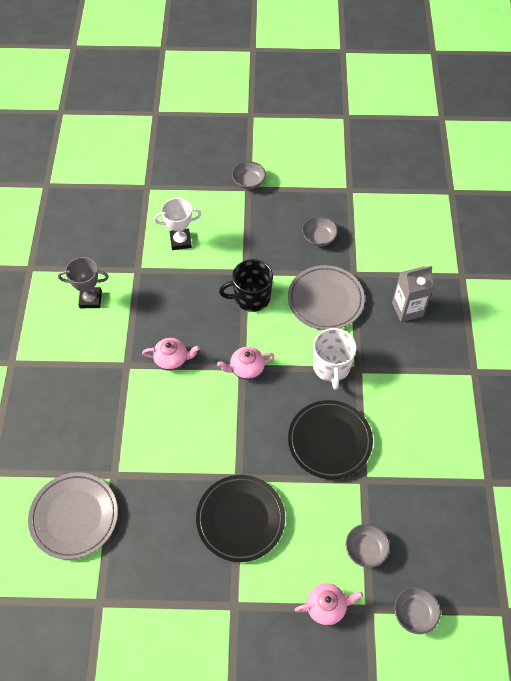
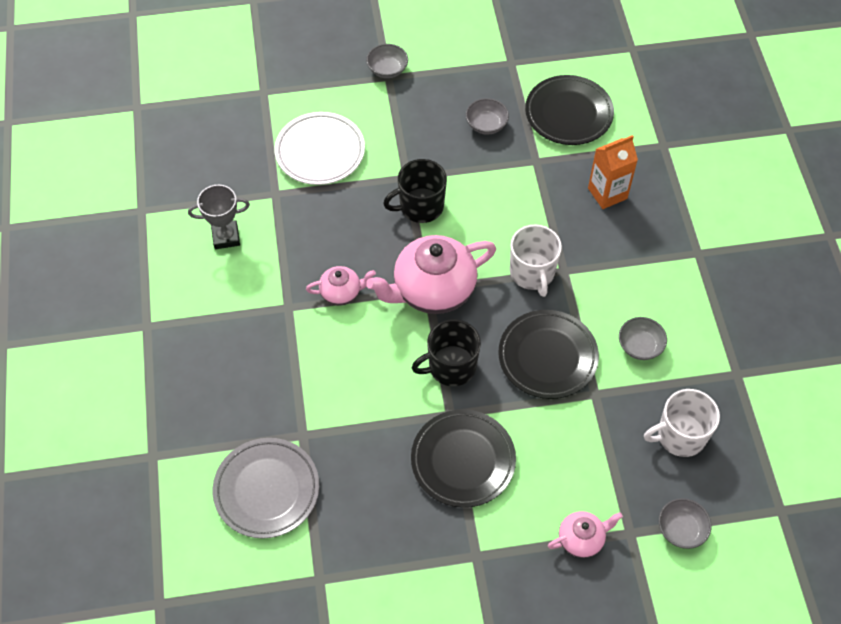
camera: 10 degrees left, 0 degrees up
(180, 241) = (320, 152): white trophy -> white plate
(246, 369) = (432, 290): pink teapot -> pink teapot, size x1.98
(247, 436) = (451, 367): none -> black mug
(325, 300) = (509, 197): grey plate -> none
(365, 549) = (613, 470): grey bowl -> grey bowl (640, 346)
(388, 238) = (568, 114): none -> black plate
(407, 309) = (607, 193): grey carton -> orange carton
(429, 529) = (680, 436): none -> white mug

